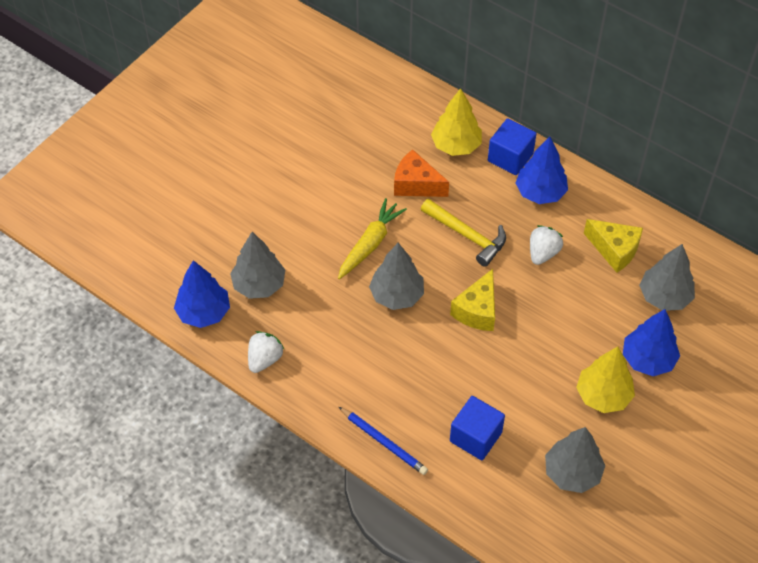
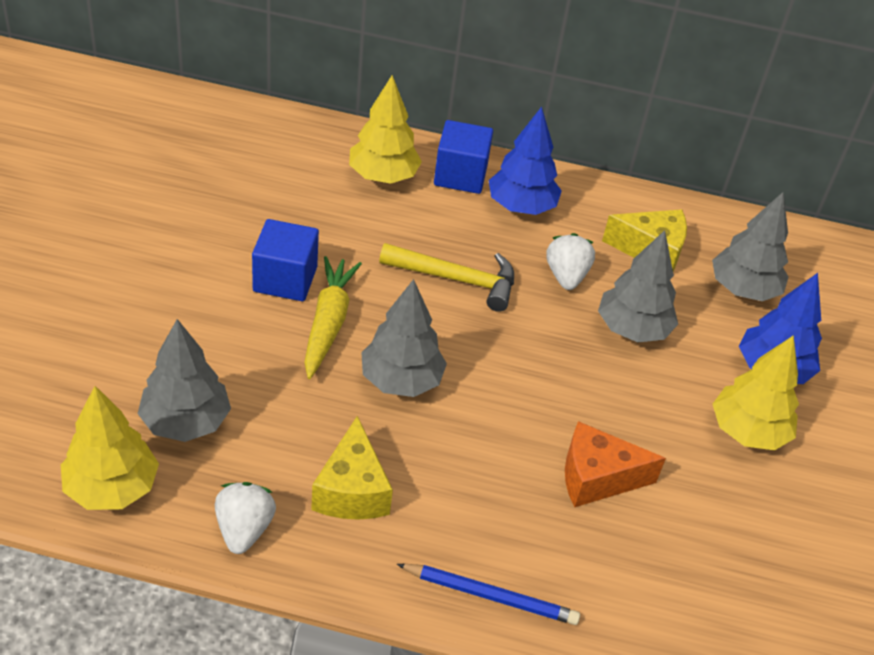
camera: 30 degrees left, 10 degrees down
(204, 312) = (112, 488): blue tree -> yellow tree
(416, 184) = (354, 234): orange cheese -> orange cheese (597, 478)
(475, 437) = (617, 543): blue cube -> blue cube (285, 279)
(477, 310) = (522, 370): yellow cheese -> yellow cheese (351, 490)
(572, 473) = (773, 549): grey tree -> grey tree (632, 329)

